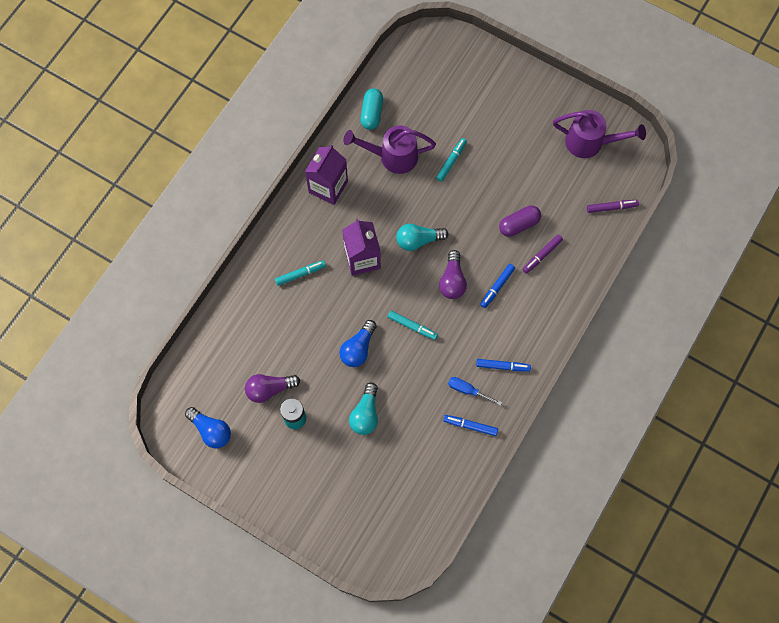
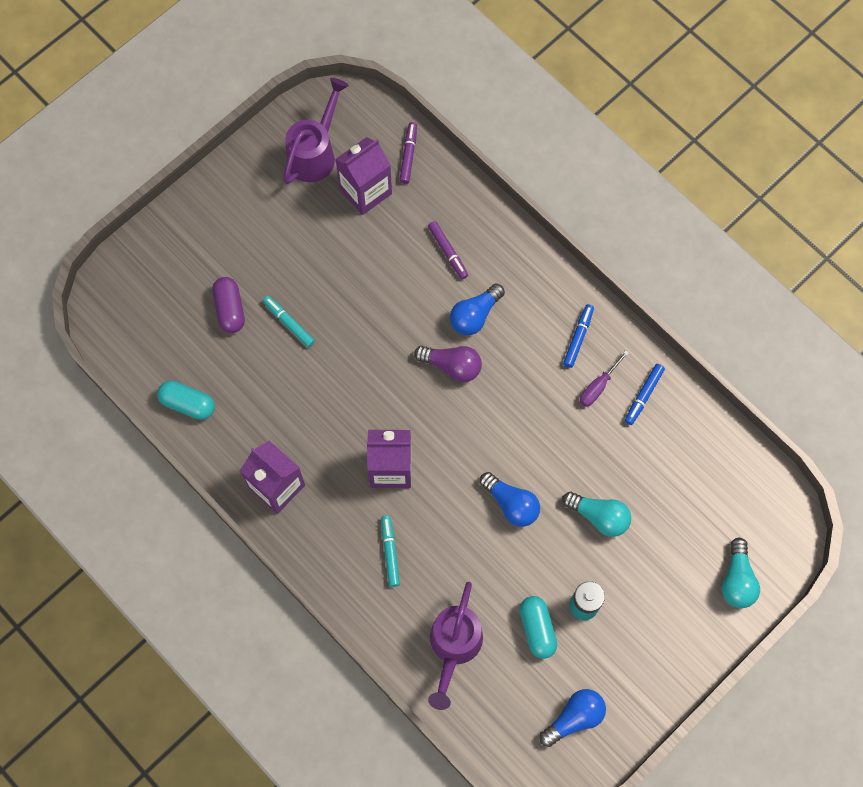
camera: 75 degrees left, 0 degrees up
(269, 389) = (537, 629): purple light bulb -> turquoise capsule
(392, 156) = (259, 393): purple watering can -> purple watering can (454, 646)
(412, 326) = (499, 430): turquoise marker -> none
(418, 240) = (385, 392): turquoise light bulb -> turquoise light bulb (737, 580)
(468, 390) = (598, 386): blue screwdriver -> purple screwdriver
(497, 287) = (475, 315): blue marker -> blue light bulb
(519, 224) = (399, 267): purple capsule -> purple capsule (230, 309)
(572, 185) = (365, 191): none -> purple carton

